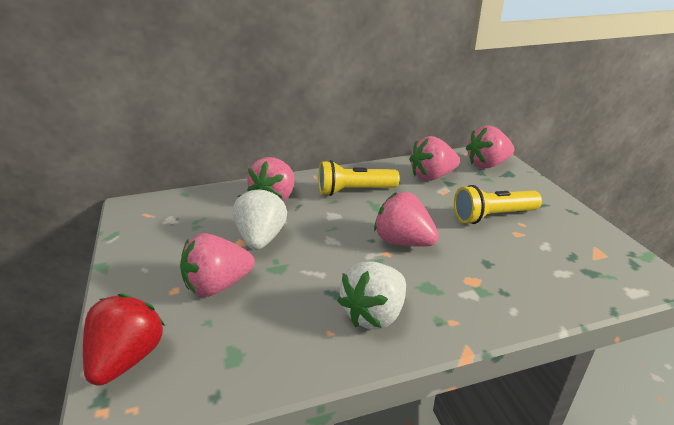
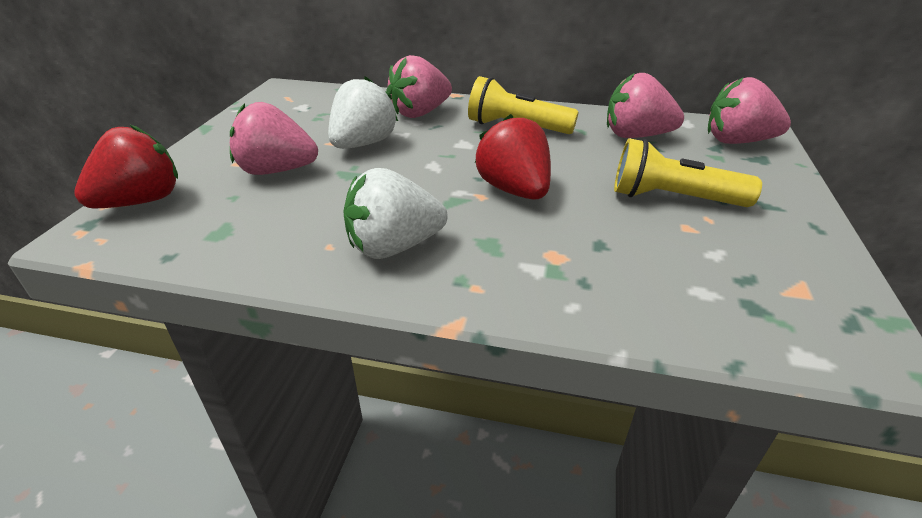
camera: 30 degrees right, 5 degrees up
(403, 242) = (514, 190): pink strawberry -> red strawberry

